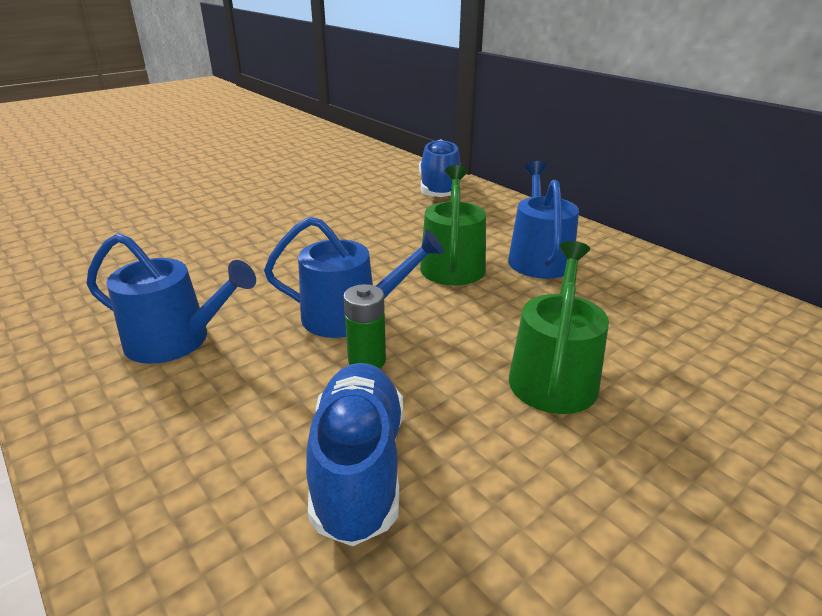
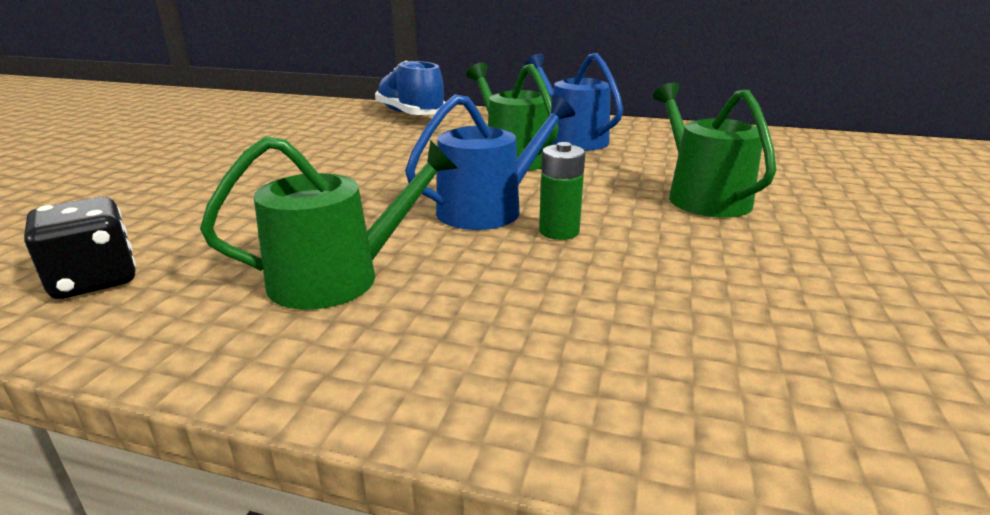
camera: 35 degrees left, 5 degrees down
(74, 288) = (95, 280): none -> black dice
(176, 340) = (338, 278): blue watering can -> green watering can
(359, 467) = (678, 293): blue shoe -> none

